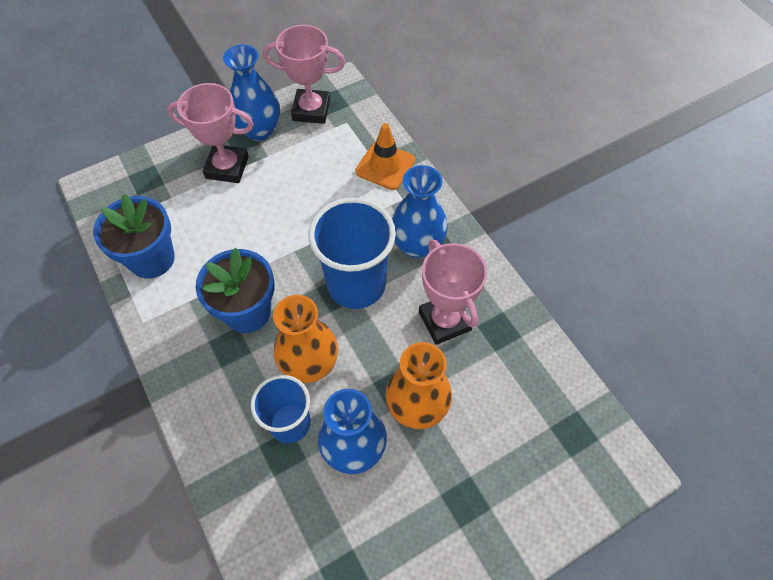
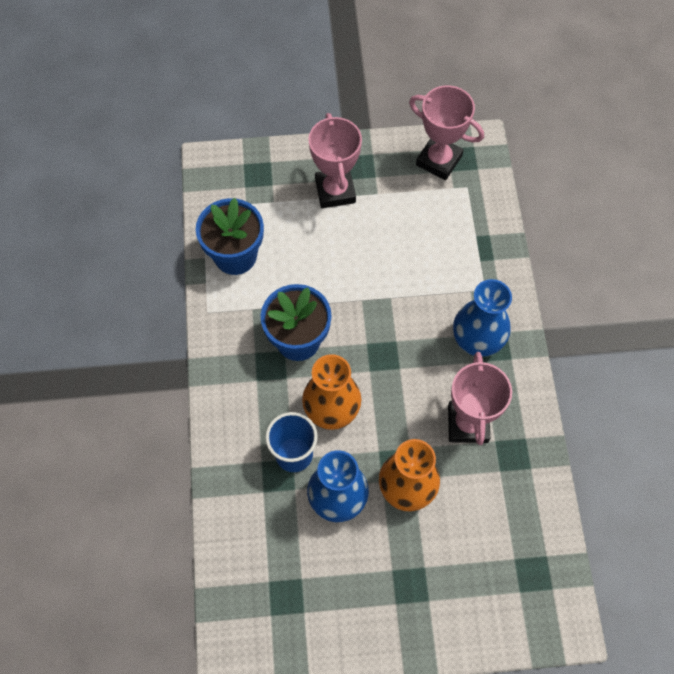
camera: 25 degrees right, 5 degrees up
(227, 167) = (335, 191): pink trophy -> pink trophy turned 45 degrees clockwise
(259, 130) = (380, 163): blue vase -> none
(356, 284) = (404, 355): blue cup -> none
(385, 166) = (484, 248): orange traffic cone -> none

